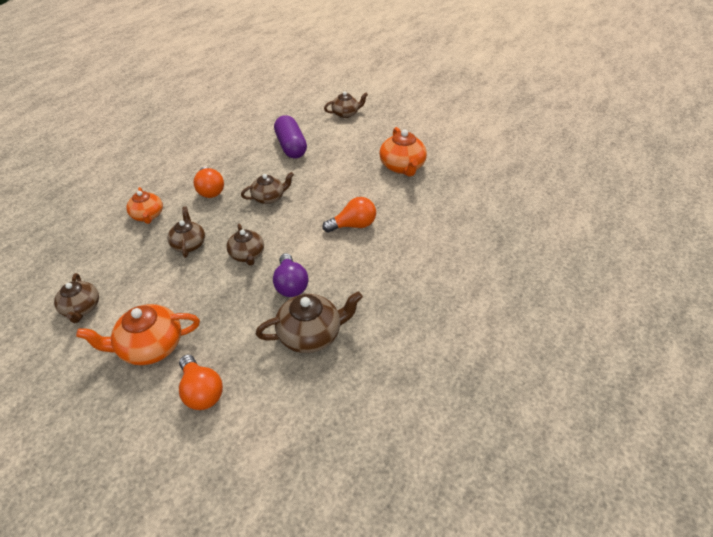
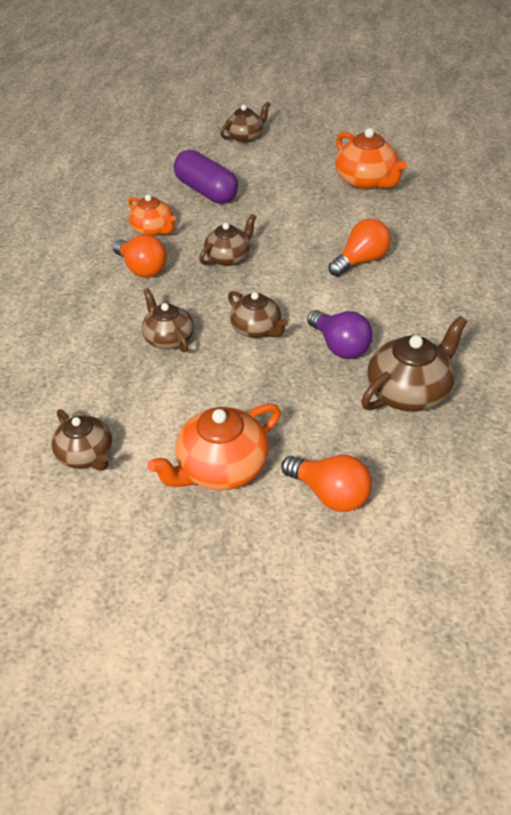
camera: 20 degrees left, 0 degrees up
(148, 215) = (80, 321): orange teapot -> orange teapot (153, 230)

